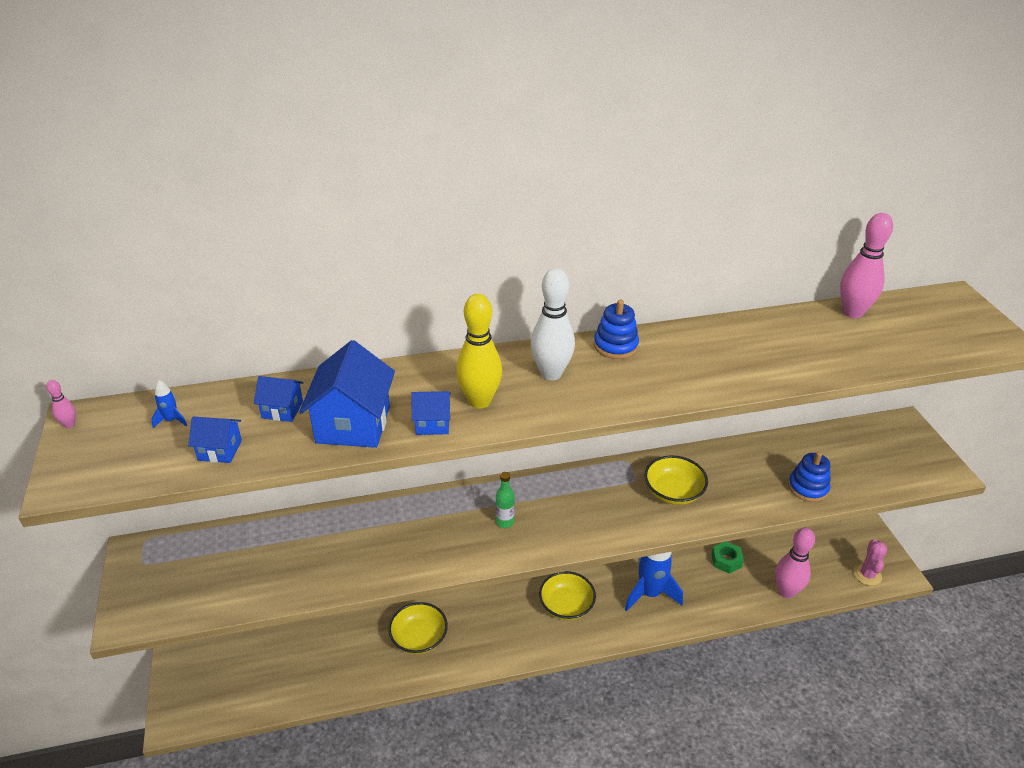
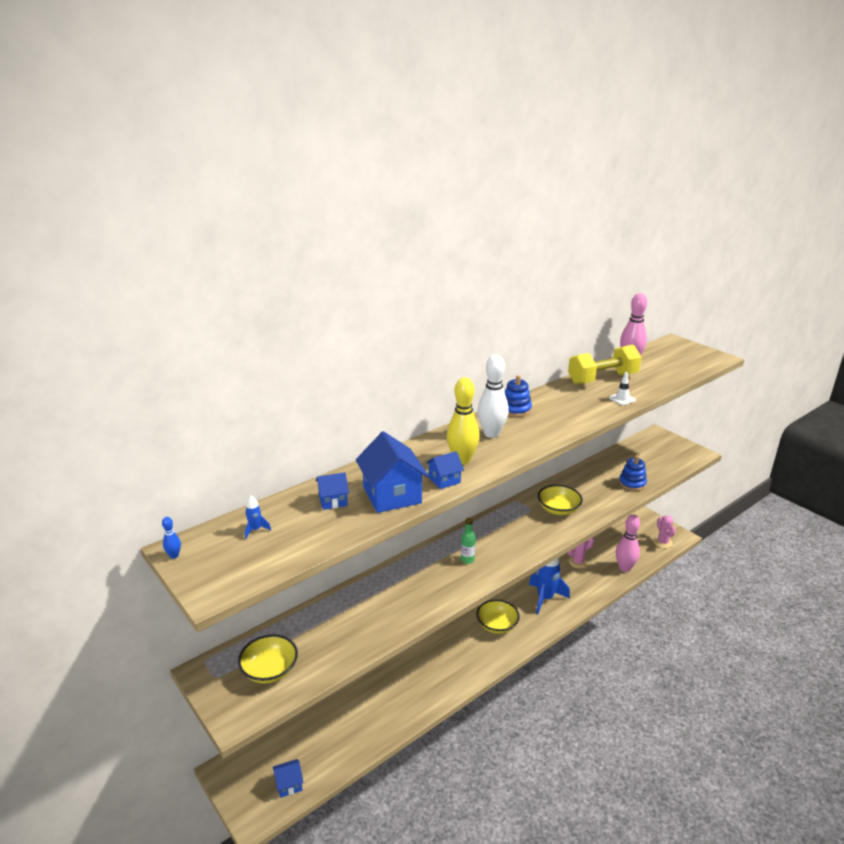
camera: 25 degrees left, 10 degrees down
(69, 425) = (174, 555): pink bowling pin -> blue bowling pin
(220, 450) = (312, 536): blue house -> blue house (289, 784)
(419, 638) = (409, 684): yellow bowl -> yellow bowl (270, 670)
(726, 560) = (578, 562): green nut -> pink cactus
(783, 331) = (602, 379): none -> yellow dumbbell
(784, 371) = (622, 399): none -> white traffic cone

